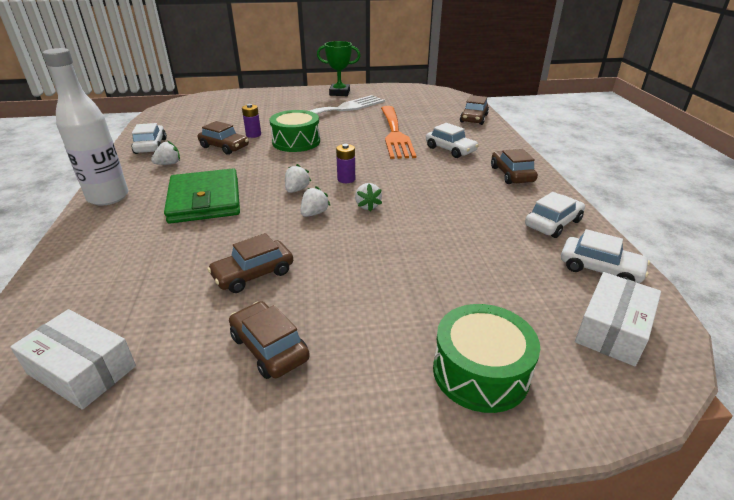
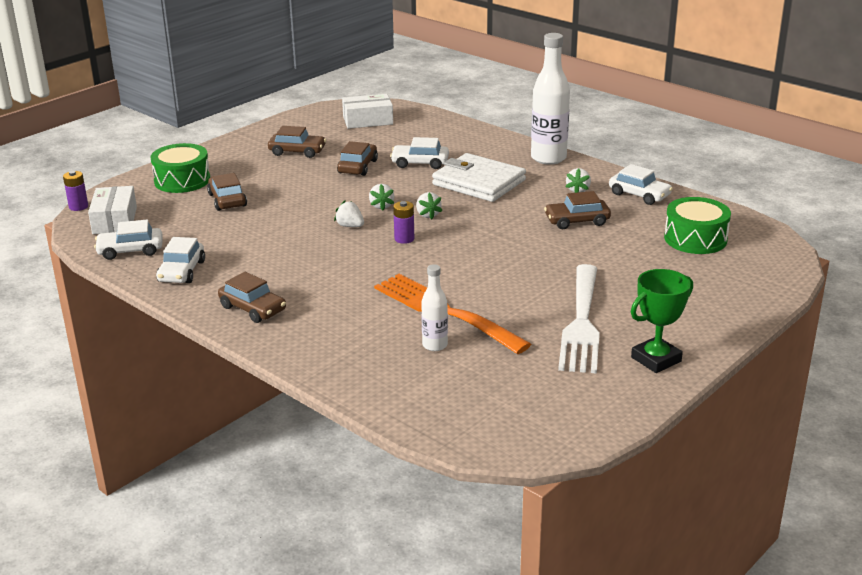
camera: 140 degrees right, 5 degrees down
(205, 200) = (479, 182): green wallet -> white wallet
(253, 135) = (586, 244): purple battery -> purple battery (78, 207)
(296, 142) = (526, 254): green drum -> green drum (695, 239)
(424, 124) = (435, 345): none -> white bottle
(450, 149) = (351, 315): white car -> white car (420, 163)
(474, 118) = (383, 390): brown car -> brown car (227, 200)

